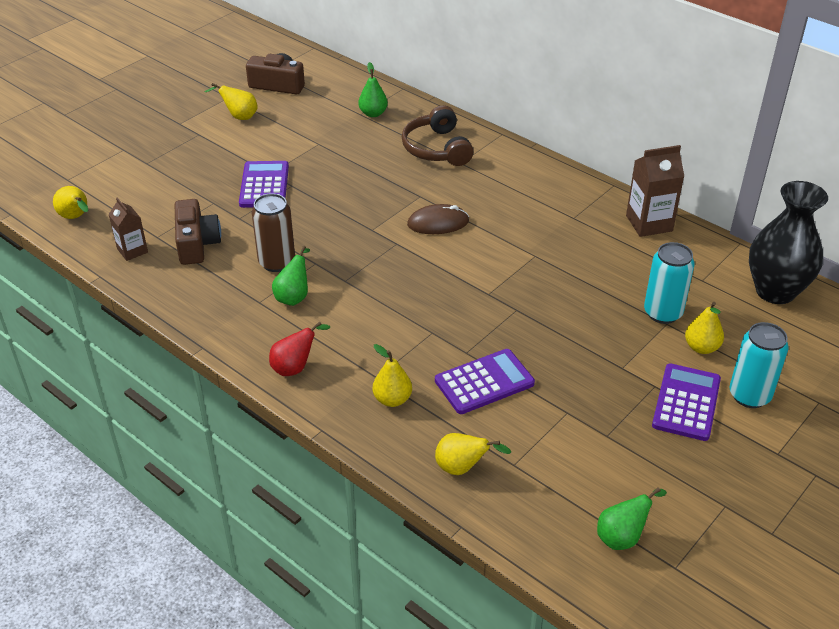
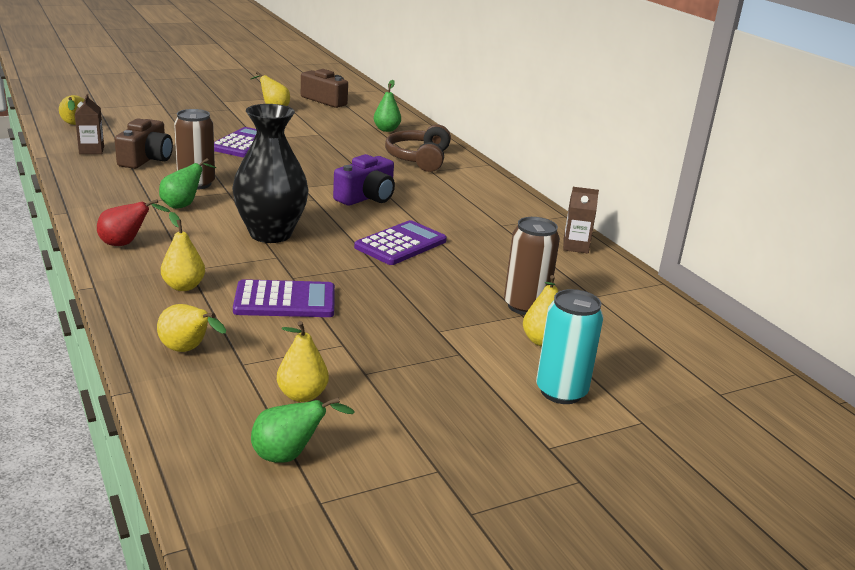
camera: 20 degrees right, 15 degrees down
(438, 223) = (367, 197): brown mouse -> purple camera
(583, 477) = (302, 395): none -> yellow pear
(649, 223) = (575, 246): brown carton -> brown carton, size x0.64
(662, 313) = (525, 306): turquoise can -> brown can
(686, 402) = (481, 375): purple calculator -> purple calculator (401, 244)
(775, 291) = (670, 325): black vase -> black vase (270, 234)

